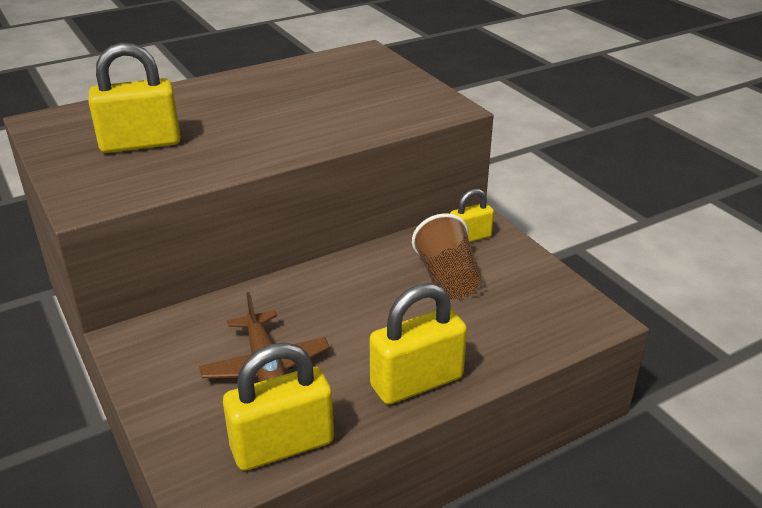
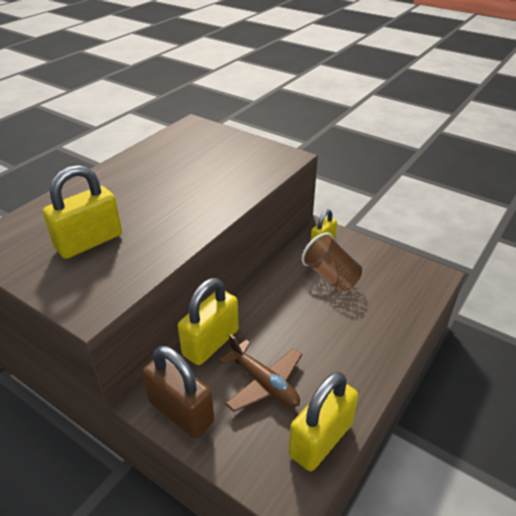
camera: 25 degrees left, 5 degrees up
(152, 362) = (181, 411): none -> brown padlock
(416, 382) = (368, 358): yellow padlock -> yellow padlock (211, 343)

